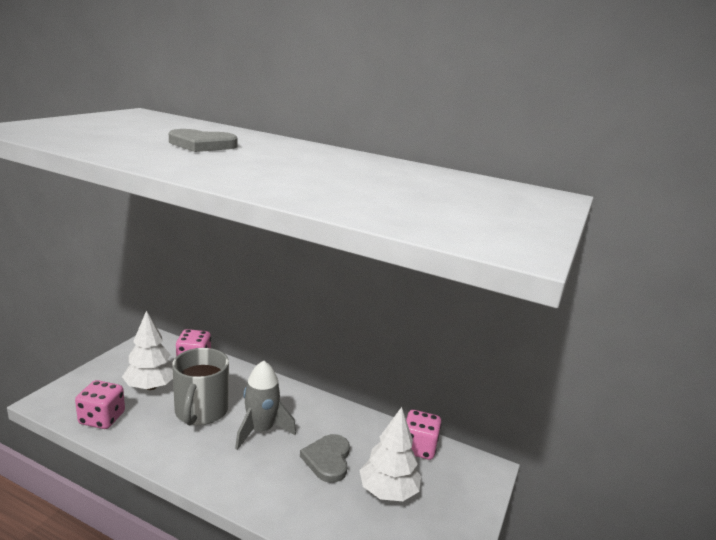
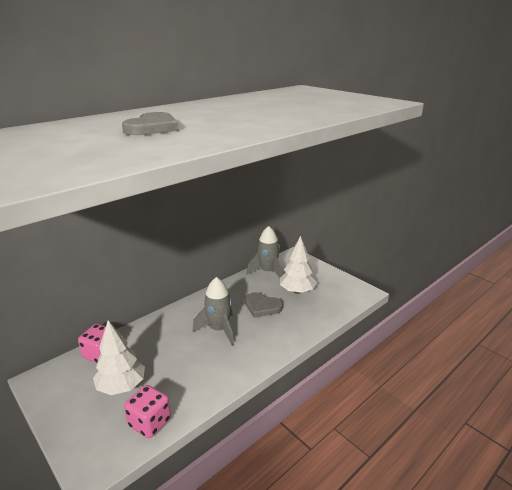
camera: 65 degrees left, 5 degrees up
(201, 411) = (178, 358): grey mug -> none
(418, 448) = (268, 272): pink dice -> grey rocket

